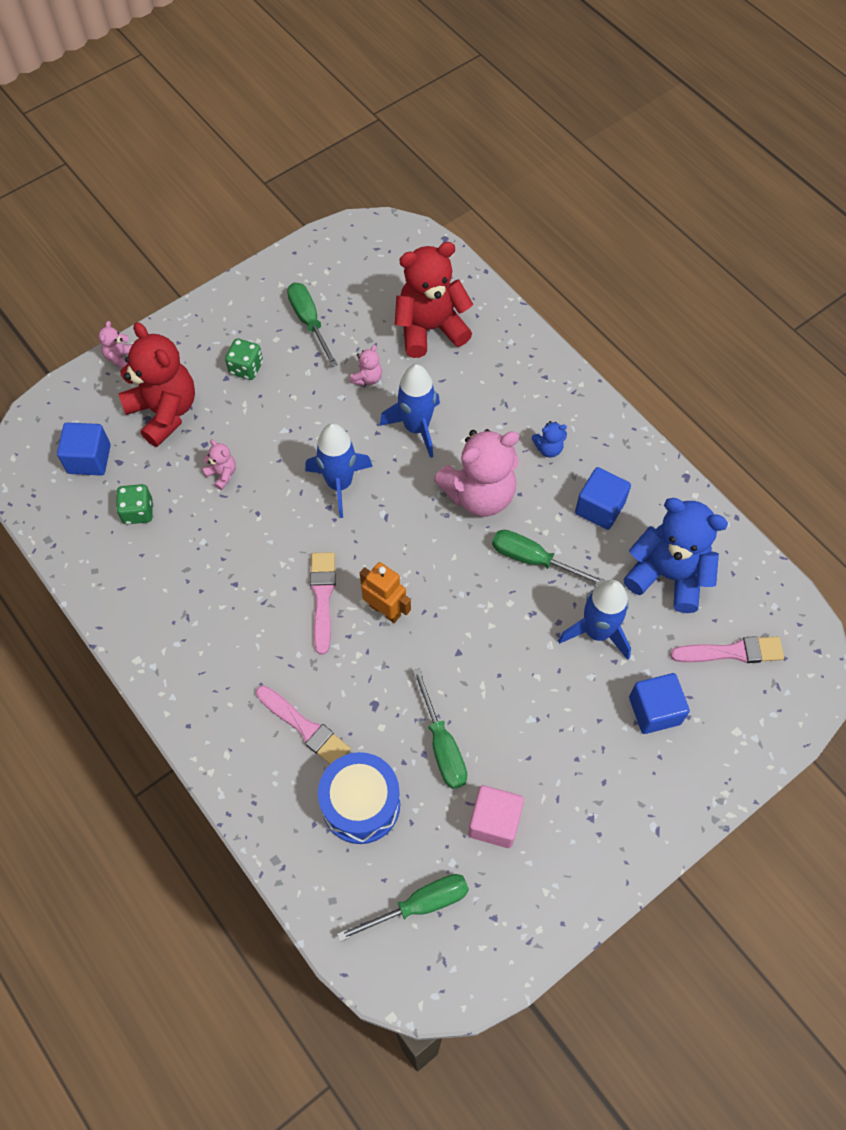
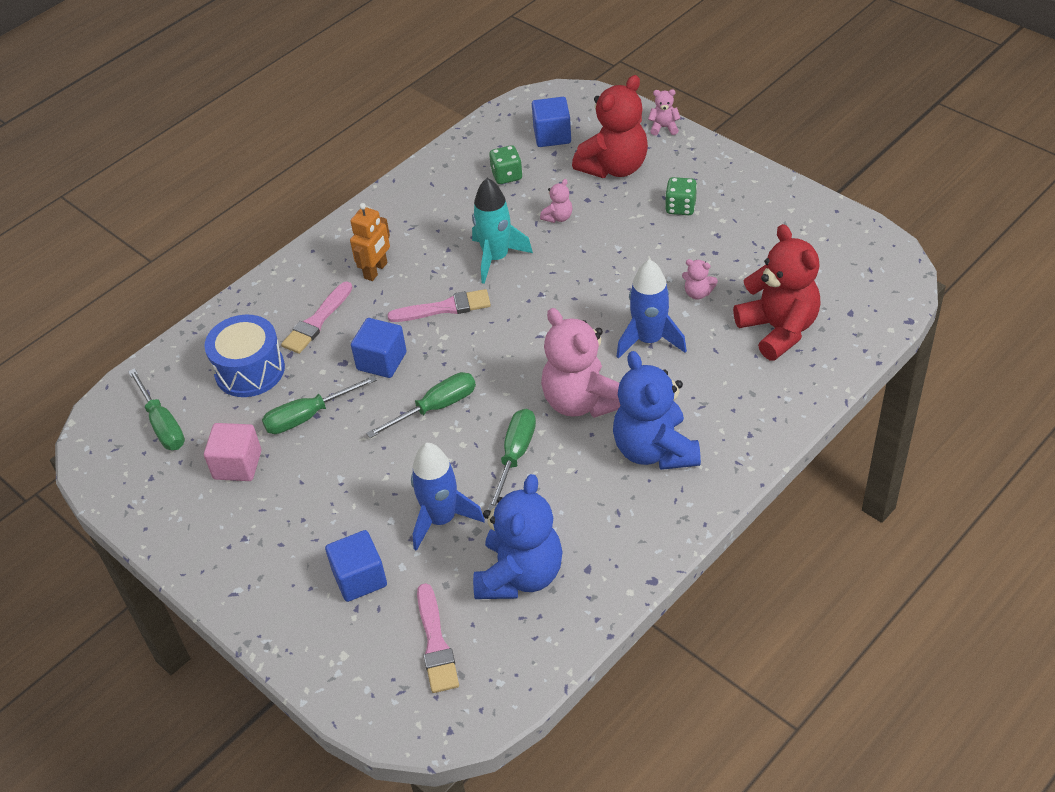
camera: 85 degrees right, 15 degrees down
(264, 539) = (496, 258): none -> turquoise rocket
(309, 322) = (751, 239): green screwdriver -> green screwdriver (435, 408)
(339, 484) = (568, 296): blue rocket -> none
(385, 610) = (439, 353): orange robot -> orange robot (376, 270)
(548, 448) = (654, 450): blue teddy bear -> blue teddy bear, size x2.35
(599, 508) = (590, 504): blue cube -> blue cube (381, 361)

